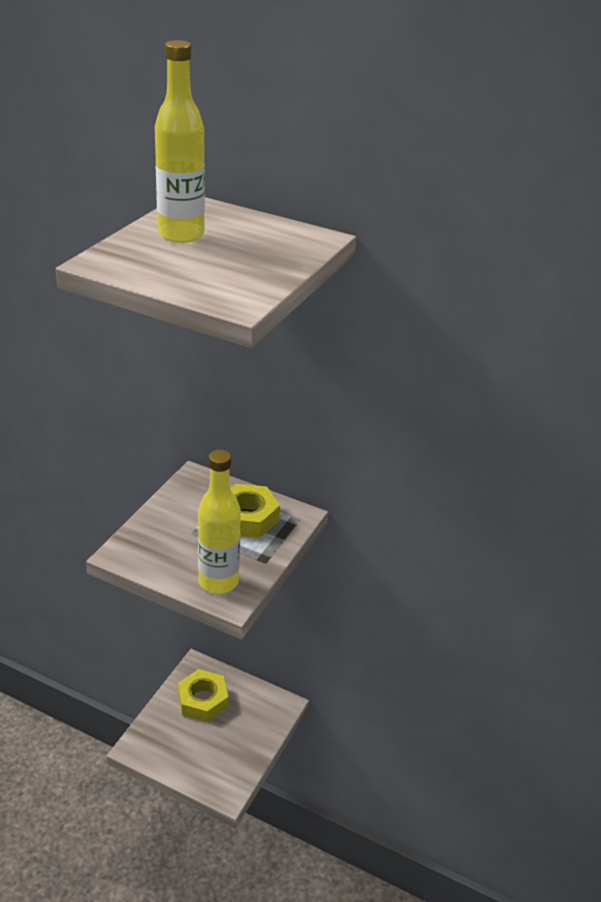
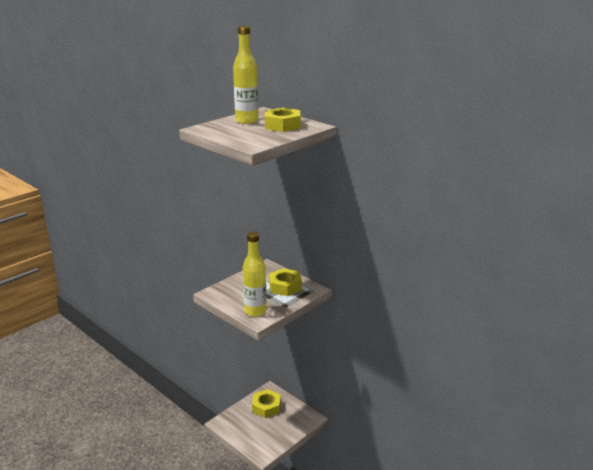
camera: 20 degrees right, 10 degrees down
(257, 241) = (282, 125): none -> yellow nut

